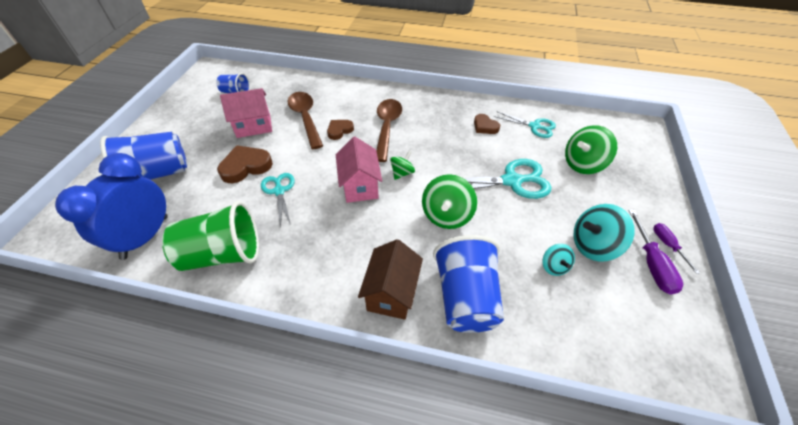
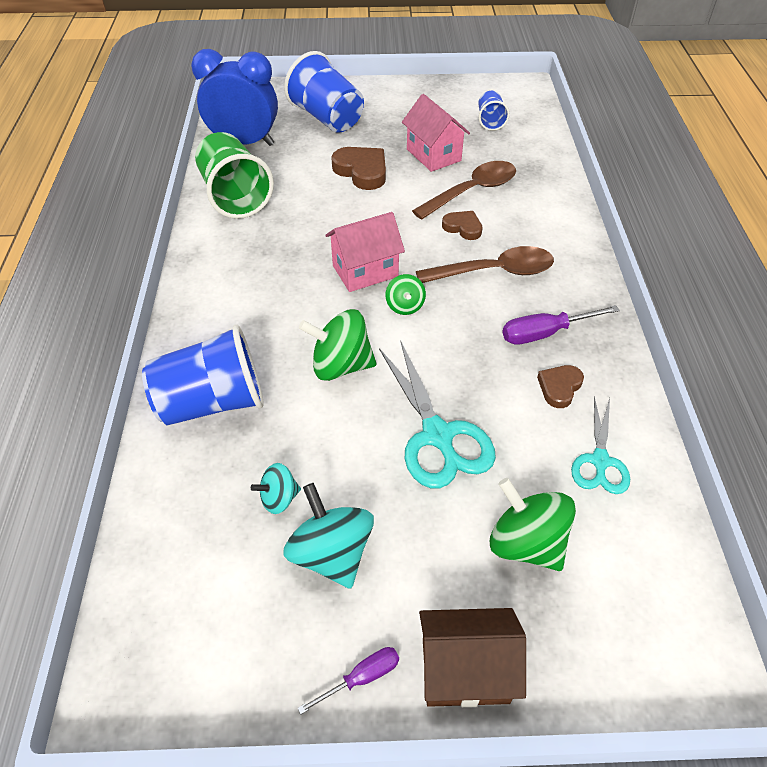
camera: 75 degrees right, 0 degrees up
(279, 191) = (332, 207): turquoise scissors -> none
(391, 293) = (208, 333): brown house -> brown house (465, 670)
(402, 173) = (405, 306): green spinning top -> green spinning top turned 60 degrees clockwise
(651, 264) = (312, 642): purple screwdriver -> purple screwdriver (545, 333)

